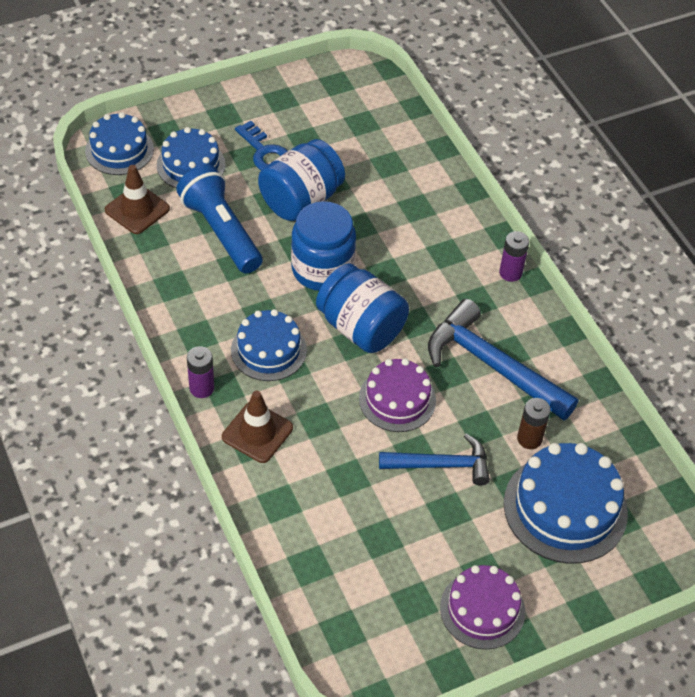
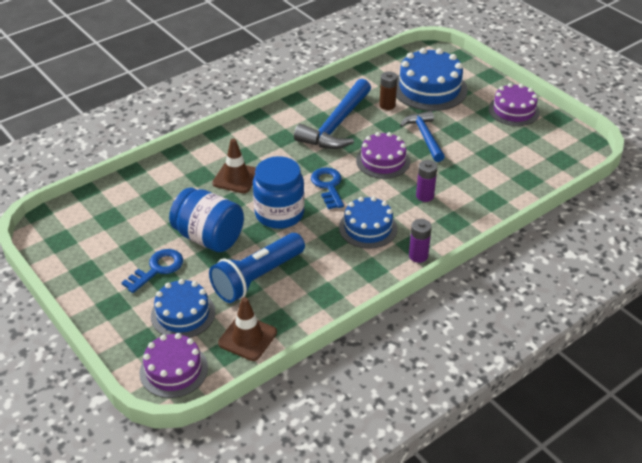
camera: 100 degrees left, 10 degrees down
(119, 150) = (173, 370): blue cake -> purple cake
(257, 432) = (442, 220): brown traffic cone -> brown traffic cone (236, 178)
(360, 327) = (328, 186): blue jar -> blue key
(510, 273) = (252, 125): purple battery -> purple battery (425, 196)

